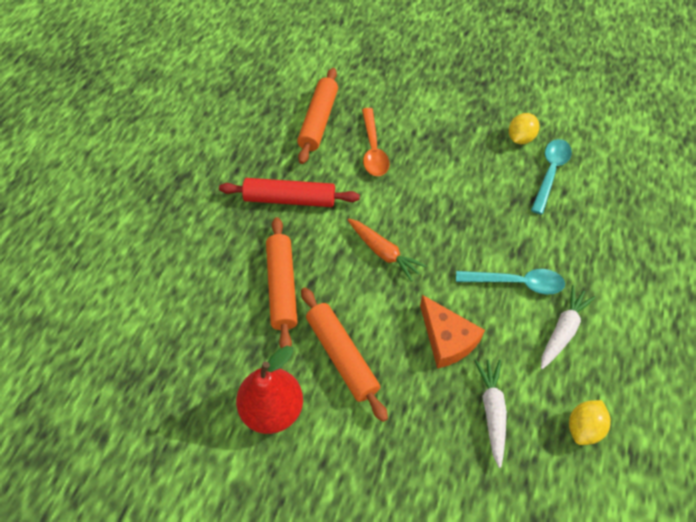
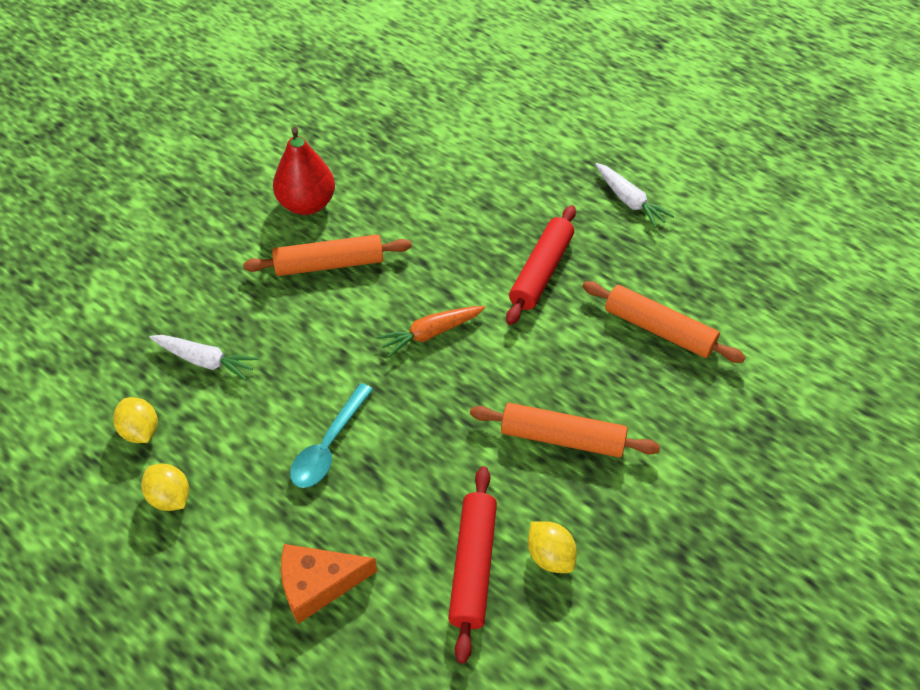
camera: 110 degrees right, 5 degrees down
(282, 287) = (429, 239): orange rolling pin -> orange rolling pin (562, 438)
(373, 150) = (589, 371): orange spoon -> none
(447, 339) = (299, 353): orange cheese -> orange cheese (318, 584)
(550, 172) = (473, 566): turquoise spoon -> red rolling pin
(563, 331) = (247, 464): white carrot -> white carrot (629, 201)
(620, 372) = (170, 497): none -> yellow lemon

